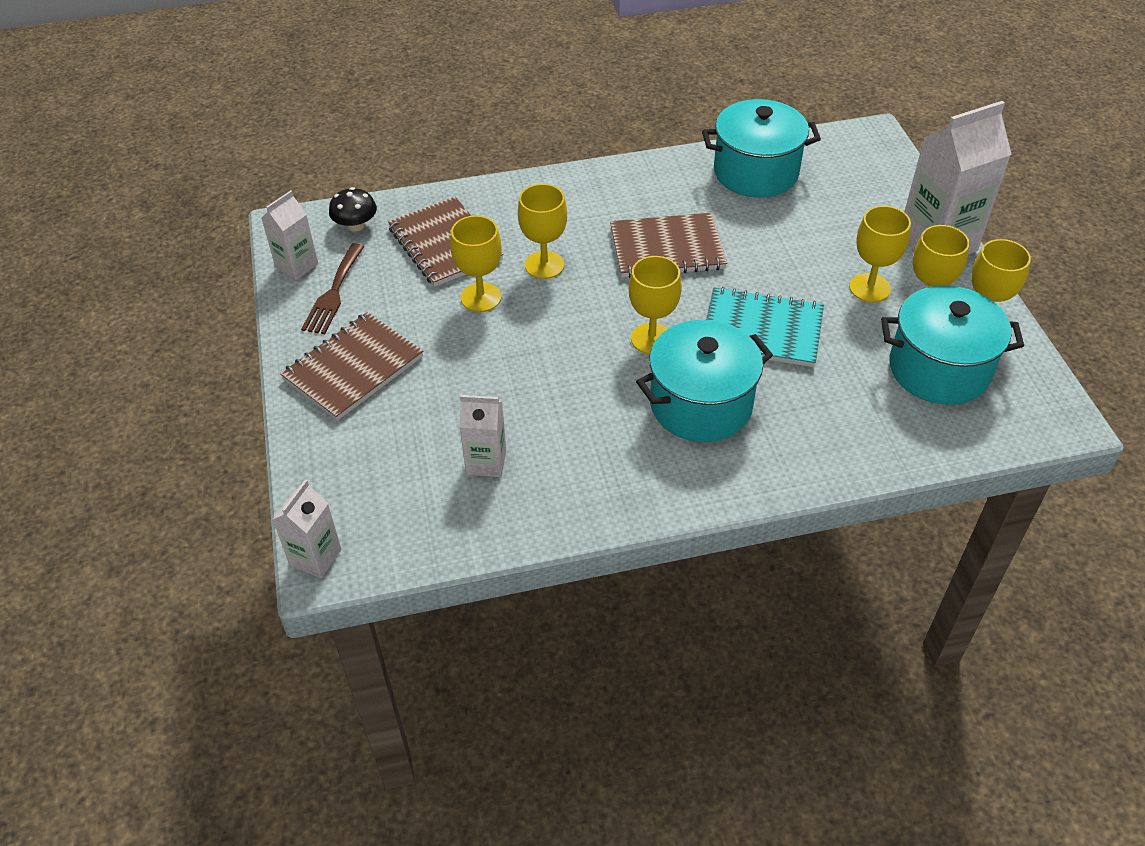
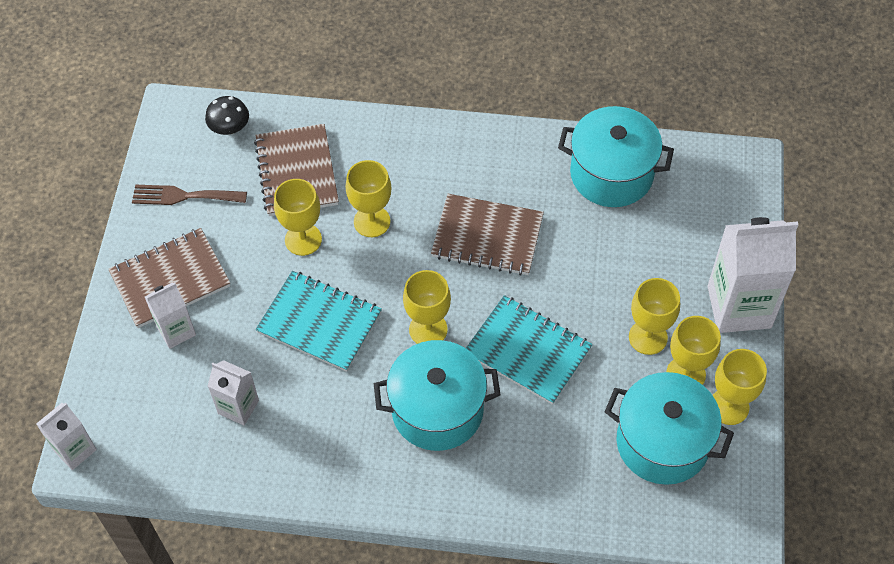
camera: 20 degrees right, 10 degrees up
(296, 266) = (164, 157): white carton -> white carton (176, 331)
(333, 293) = (184, 196): brown fork -> brown fork turned 60 degrees clockwise
(535, 363) = (319, 322): none -> turquoise notebook

